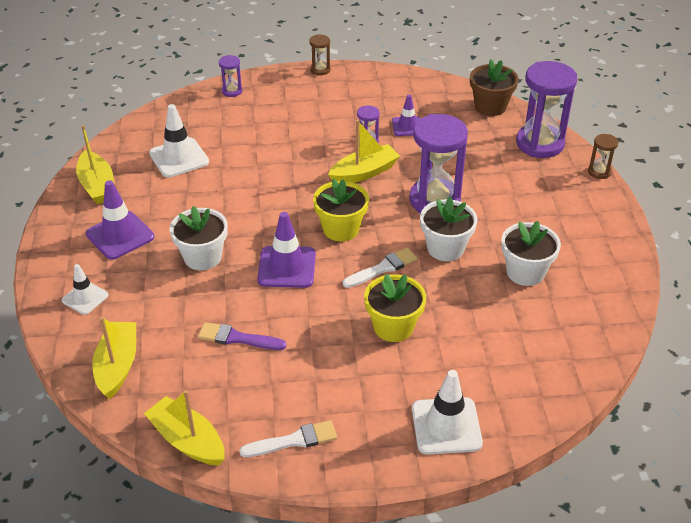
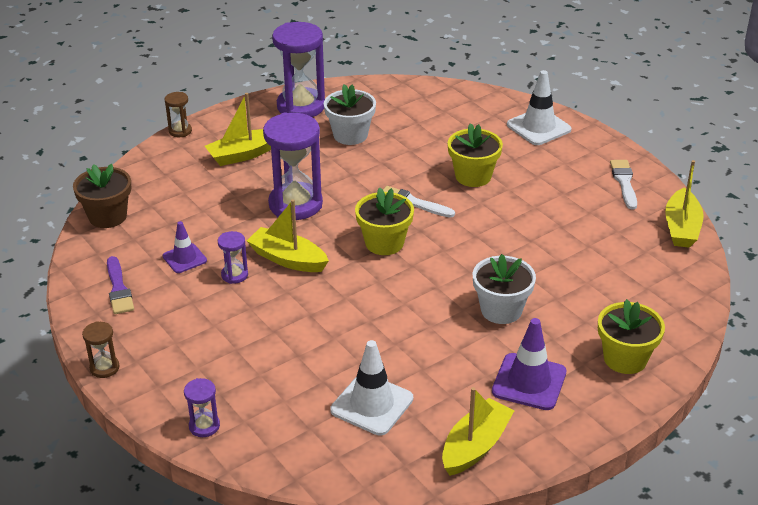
camera: 120 degrees left, 5 degrees down
(85, 298) = (625, 359): white traffic cone -> yellow flower pot
(117, 365) = (666, 297): yellow boat -> yellow boat (243, 154)
(237, 338) = (568, 246): purple brush -> purple brush (118, 289)
(287, 267) = (463, 254): purple traffic cone -> none
(293, 440) = (624, 182): white brush -> white brush turned 45 degrees clockwise
(445, 248) = (357, 179): white flower pot -> none
(539, 144) = (157, 171): purple hourglass -> purple hourglass (301, 106)

